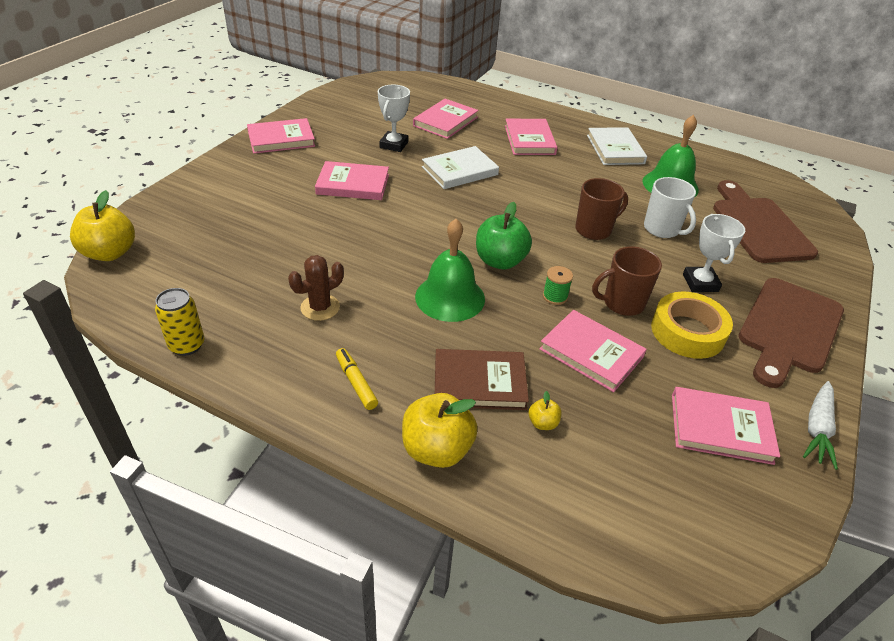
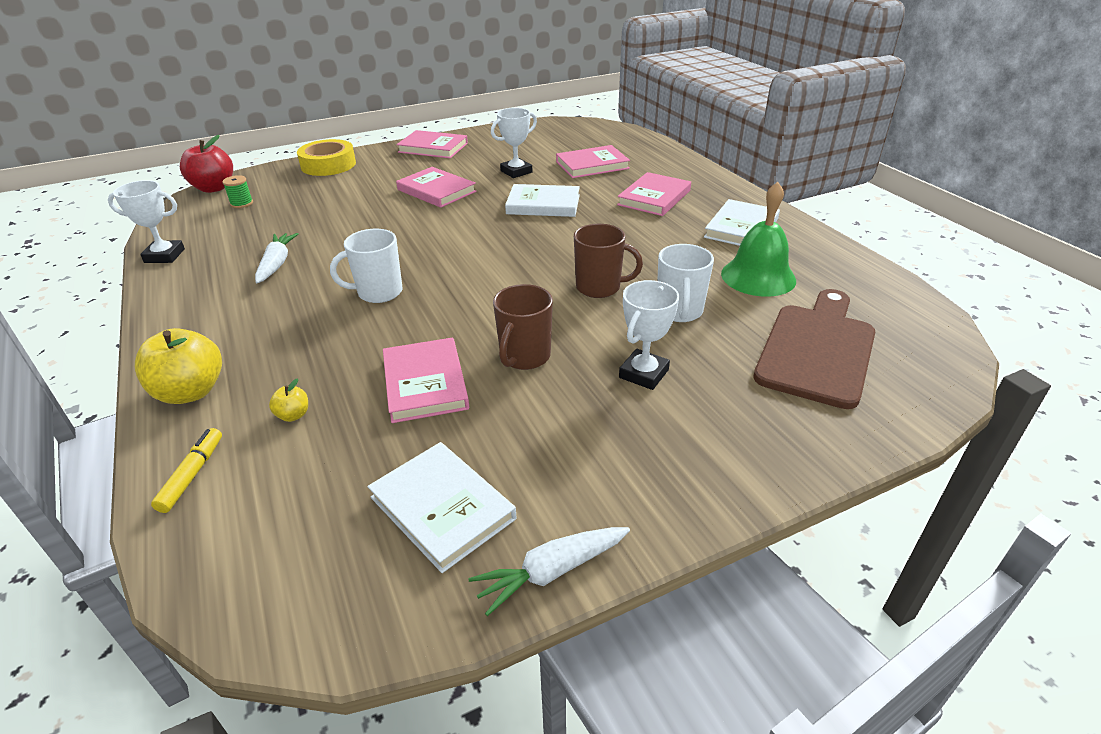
camera: 40 degrees right, 5 degrees down
(110, 253) = (214, 188): yellow apple -> red apple
(187, 345) = (165, 256): yellow can -> white trophy
(320, 307) = (277, 264): brown cactus -> white carrot
(356, 383) = (217, 322): yellow marker -> yellow marker (192, 475)
(450, 297) = (378, 292): green bell -> white mug
(479, 383) = (297, 362): brown book -> none
(500, 261) = (465, 281): green apple -> none
(555, 296) = (468, 326): green spool -> green spool (242, 203)
(622, 303) = (524, 357): brown mug -> brown mug turned 90 degrees counterclockwise
(687, 332) = (553, 409): yellow tape -> yellow tape (328, 165)
(721, 428) = (442, 508): pink book -> white book
(788, 329) = (684, 461): brown cutting board -> none

